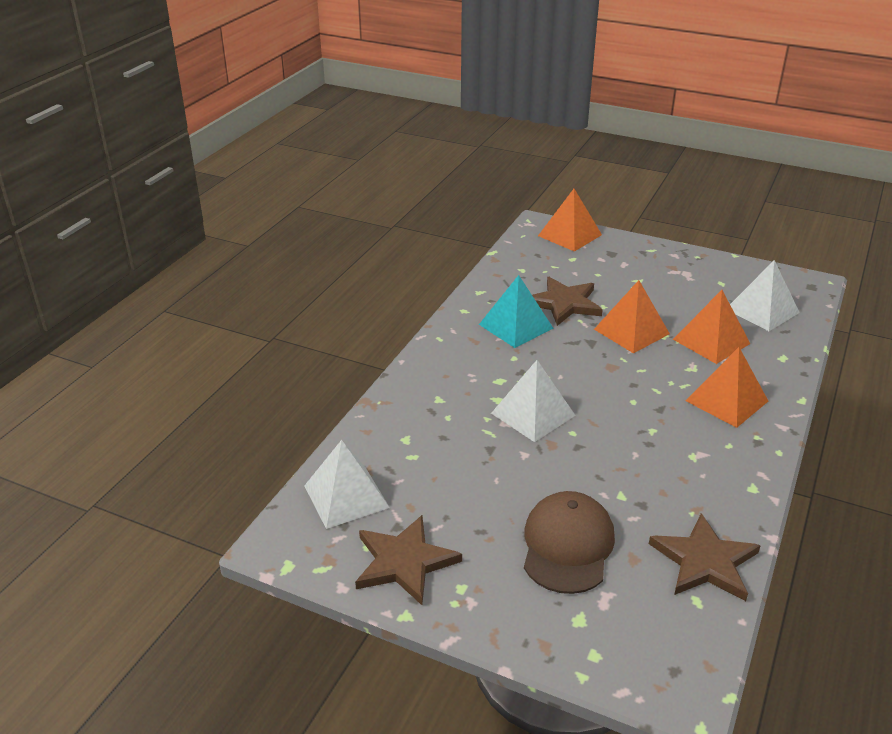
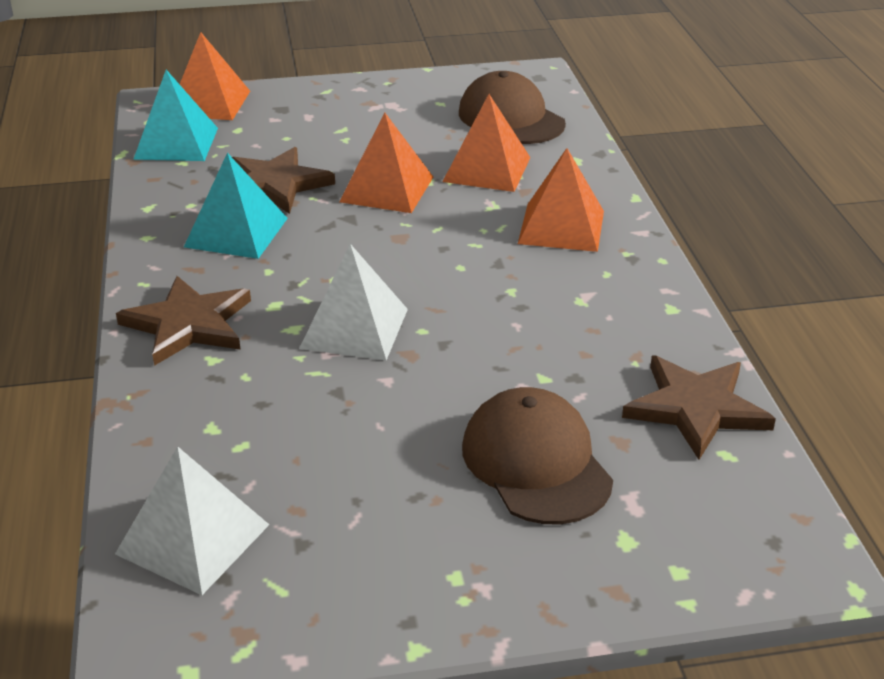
camera: 35 degrees left, 0 degrees up
(404, 562) = (353, 583): brown star -> brown star (188, 324)
(528, 256) = (176, 143): none -> turquoise pyramid
(762, 310) = (511, 118): white pyramid -> brown cap

